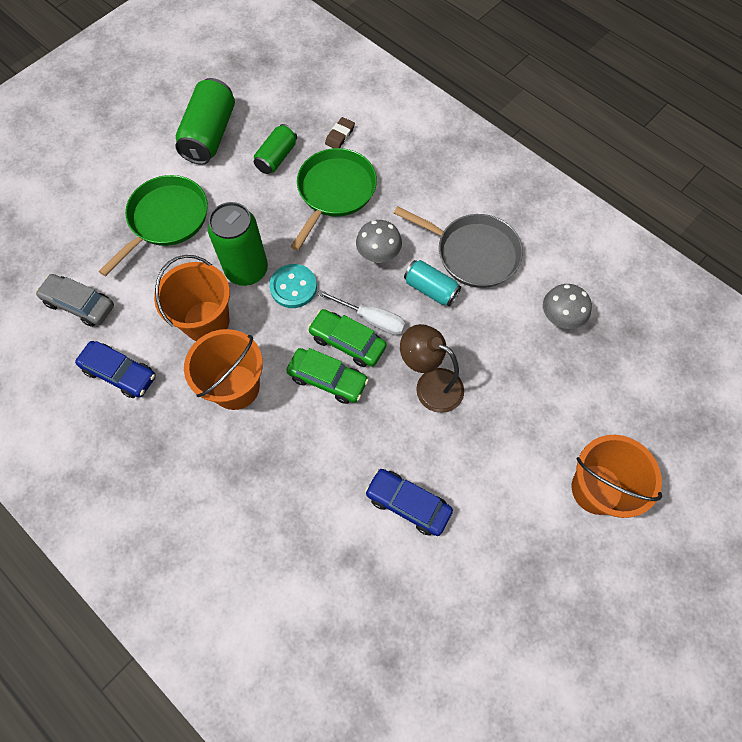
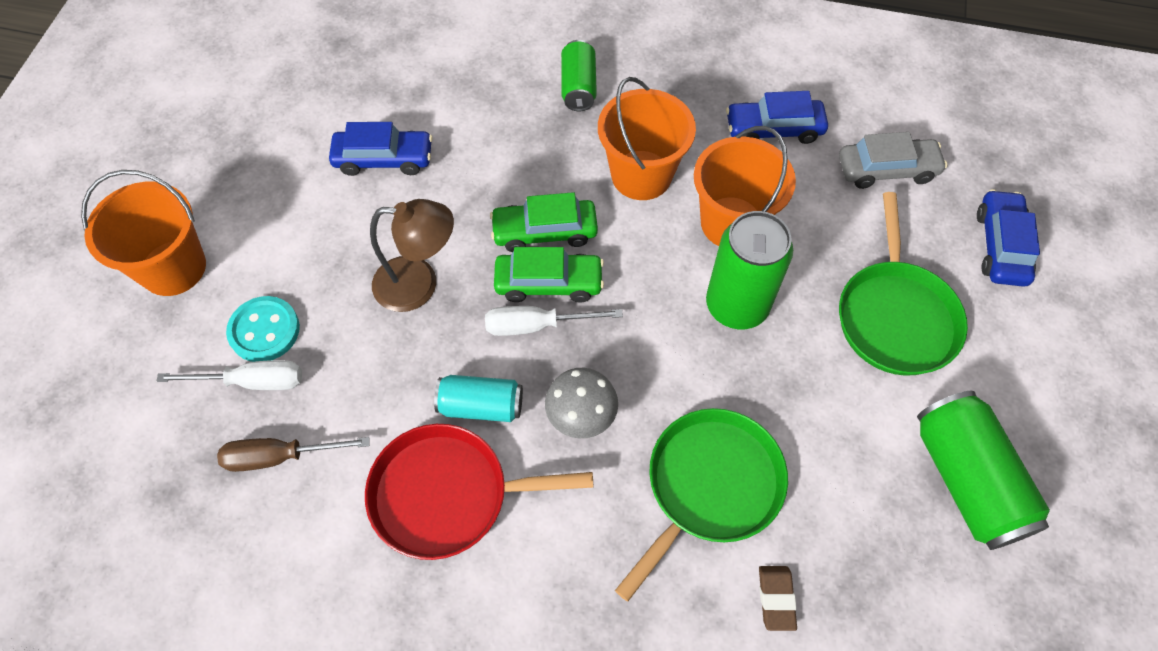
camera: 150 degrees right, 5 degrees down
(68, 225) = (1001, 246): none -> blue car
(277, 157) = (838, 497): green can -> green can (578, 87)
(293, 287) = (662, 315): turquoise button -> turquoise button (264, 330)
(334, 192) = (710, 486): green pan -> green pan turned 135 degrees counterclockwise
(473, 253) = (447, 494): grey pan -> red pan
(560, 318) = (280, 457): grey mushroom -> brown screwdriver
(563, 373) = (252, 381): none -> white screwdriver

